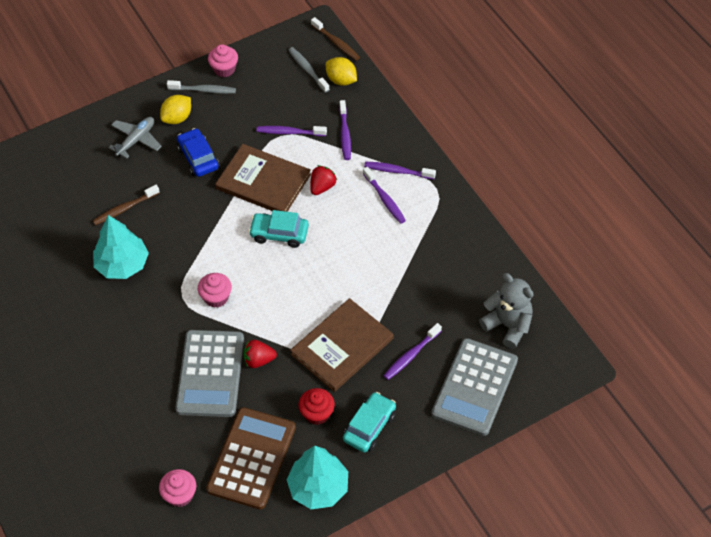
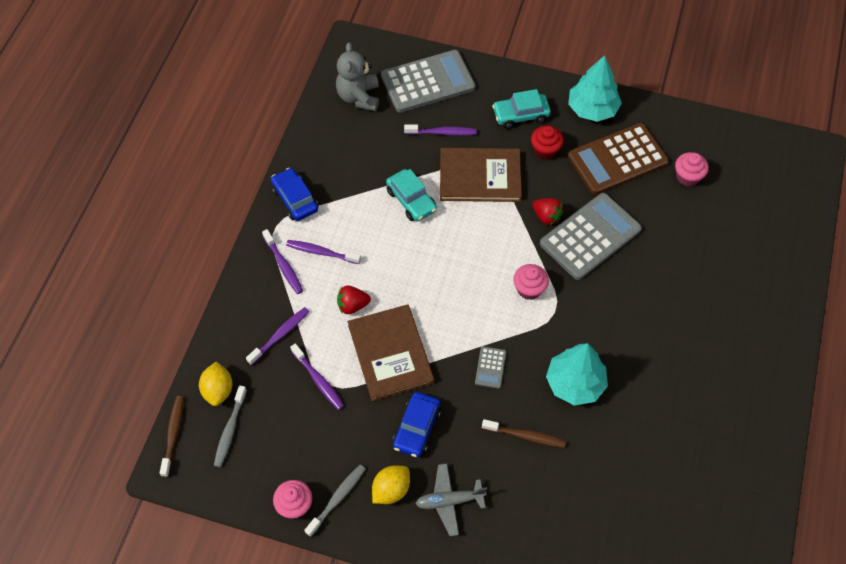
camera: 135 degrees left, 5 degrees up
(177, 118) = (391, 490): yellow lemon -> yellow lemon turned 45 degrees counterclockwise
(189, 227) = (490, 367): none -> grey calculator
(204, 90) = (337, 499): grey toothbrush -> grey toothbrush turned 75 degrees clockwise
(279, 234) = (428, 297): turquoise car -> turquoise car (411, 200)
(385, 199) = (321, 252): purple toothbrush -> purple toothbrush turned 90 degrees counterclockwise
(448, 215) = (295, 199): none -> blue car

